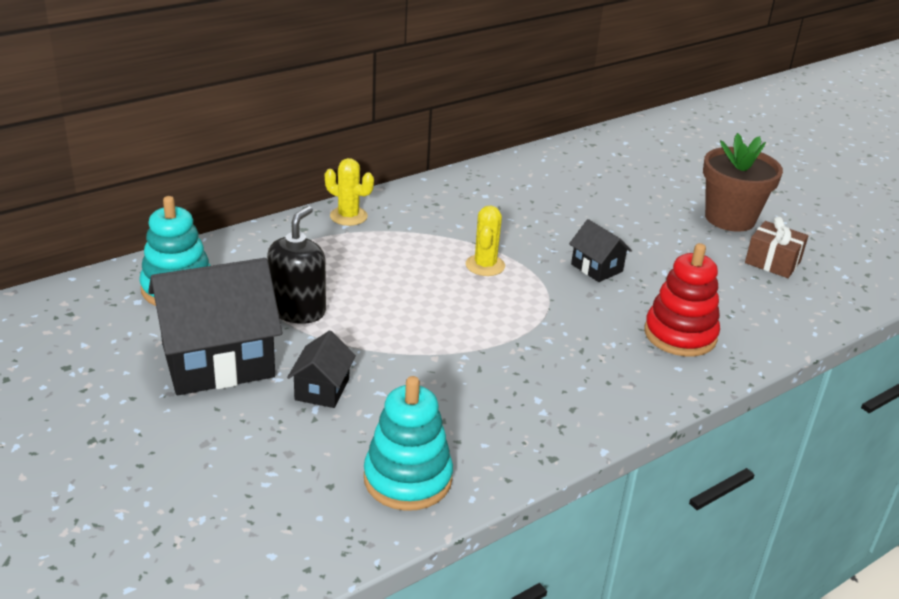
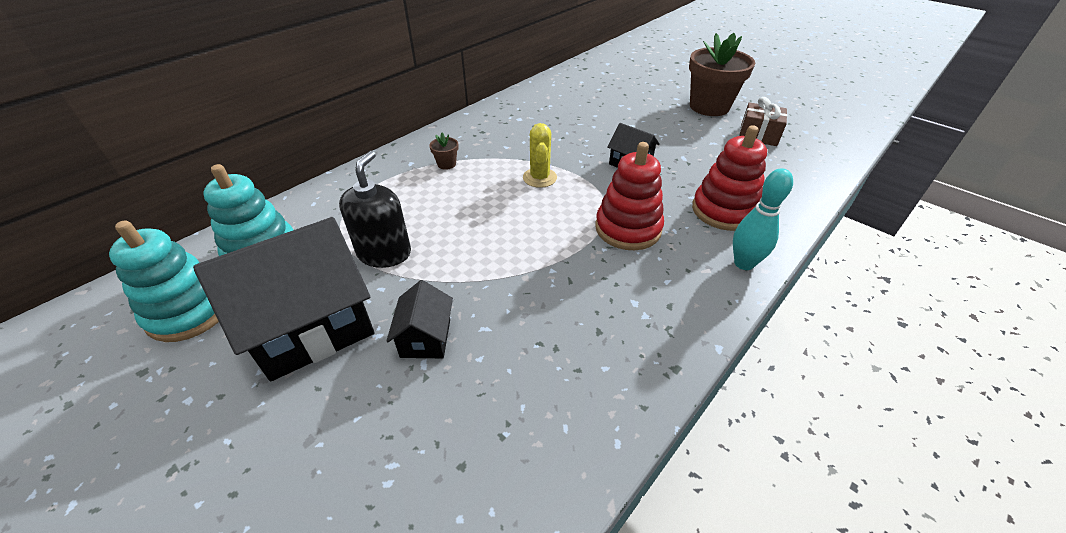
camera: 10 degrees left, 10 degrees up
(348, 216) = (412, 154): yellow cactus -> none
(385, 233) = (446, 164): none -> brown flower pot
(407, 479) = (543, 434): turquoise stacking toy -> turquoise stacking toy (189, 311)
(562, 333) = (628, 228): none -> red stacking toy
(672, 387) = (744, 263): none -> turquoise bowling pin

